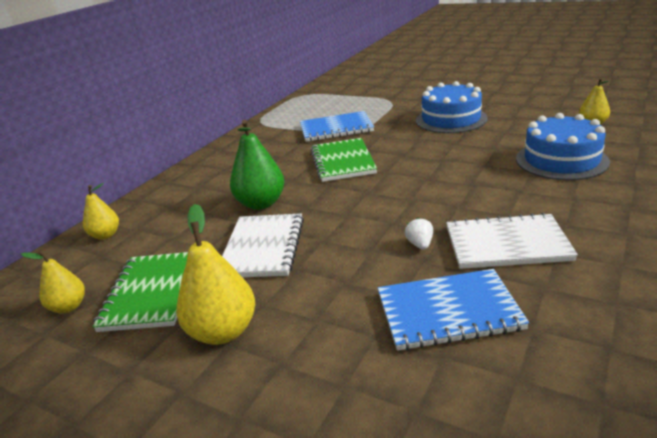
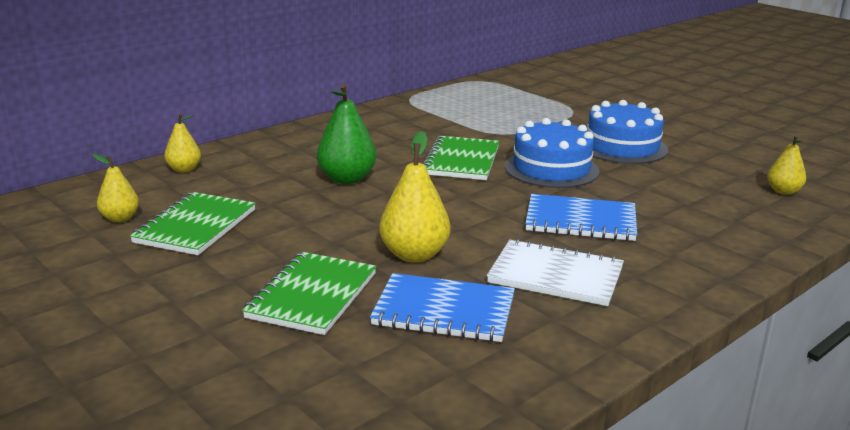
camera: 15 degrees right, 5 degrees down
(223, 332) = (236, 271): yellow pear -> yellow pear (414, 255)
(262, 247) = (319, 217): white notebook -> none
(317, 335) = (312, 296): none -> green notebook
(336, 129) = (484, 126): blue notebook -> blue notebook (580, 221)
(420, 244) = (469, 254): white strawberry -> none
(561, 160) = (701, 218): blue cake -> blue cake (551, 169)

